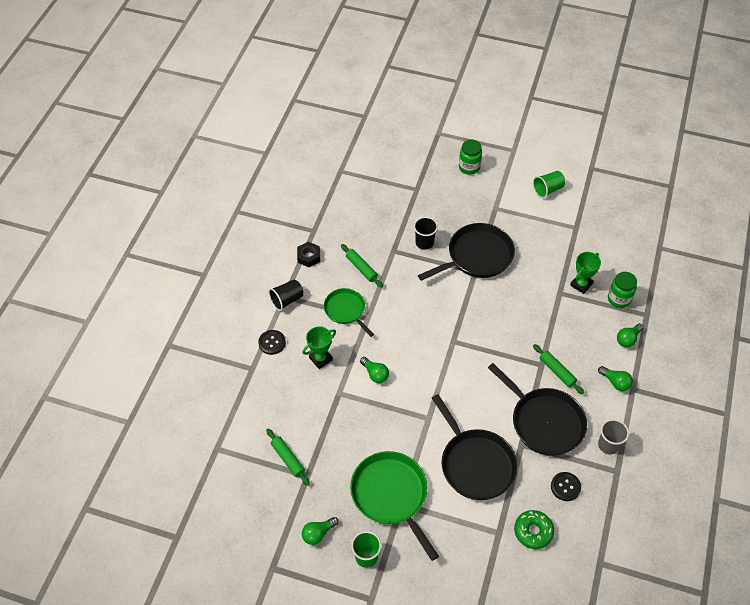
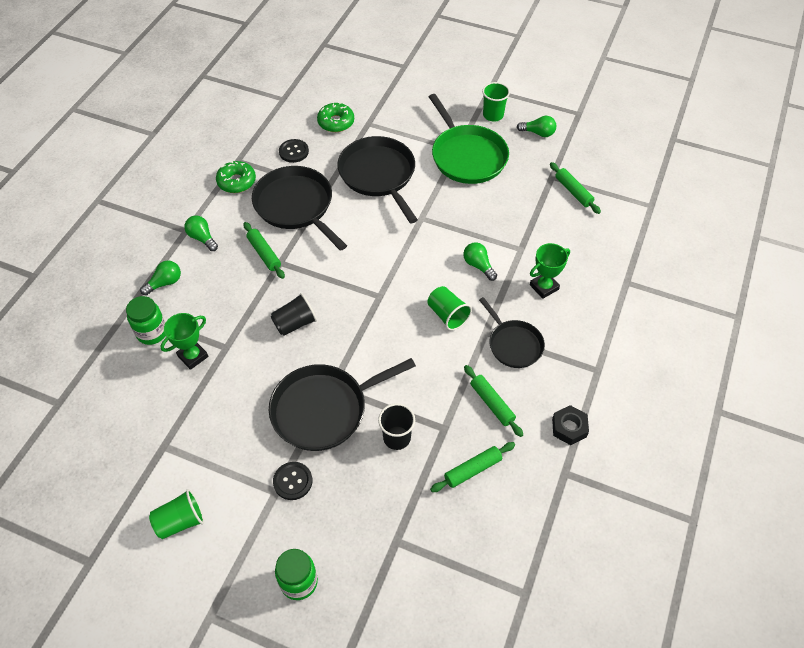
camera: 175 degrees left, 0 degrees up
(272, 343) = (606, 310): black button -> black button (293, 481)
(287, 300) = (594, 364): black cup -> black cup (295, 323)
(318, 533) = (538, 133): green light bulb -> green light bulb turned 45 degrees clockwise
(346, 310) = (513, 344): green pan -> black pan
(373, 228) = (472, 470): none -> green rolling pin
(397, 329) = (447, 315): none -> green cup
(608, 445) = (236, 181): grey cup -> green donut

